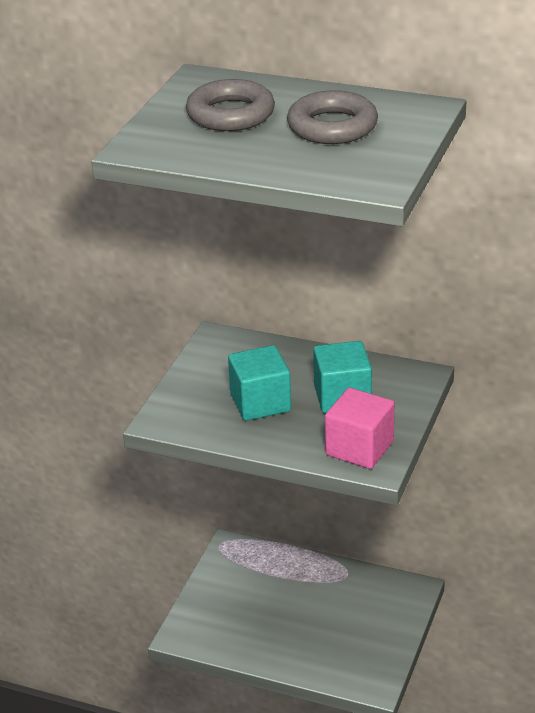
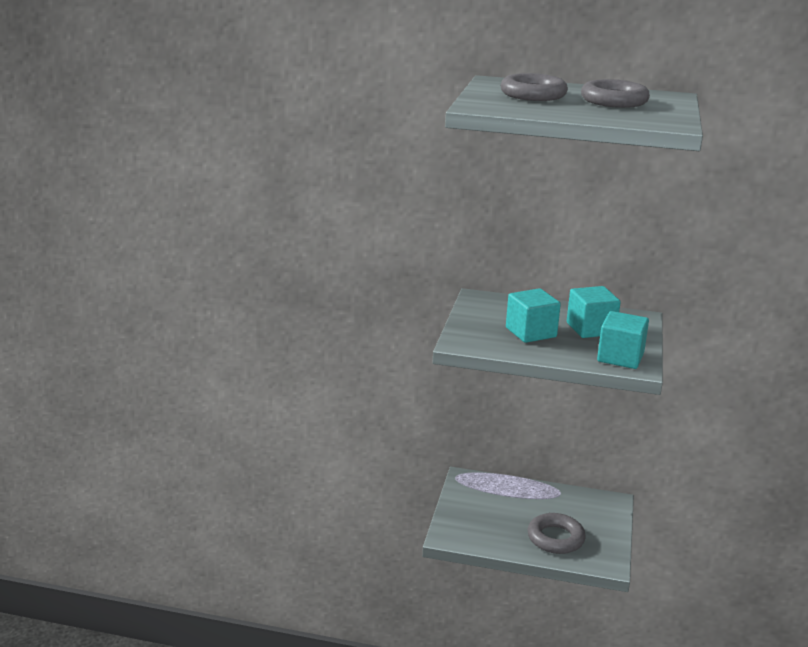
camera: 10 degrees left, 10 degrees down
(318, 643) = (555, 538): none -> grey ring
(359, 448) = (620, 357): pink cube -> turquoise cube

